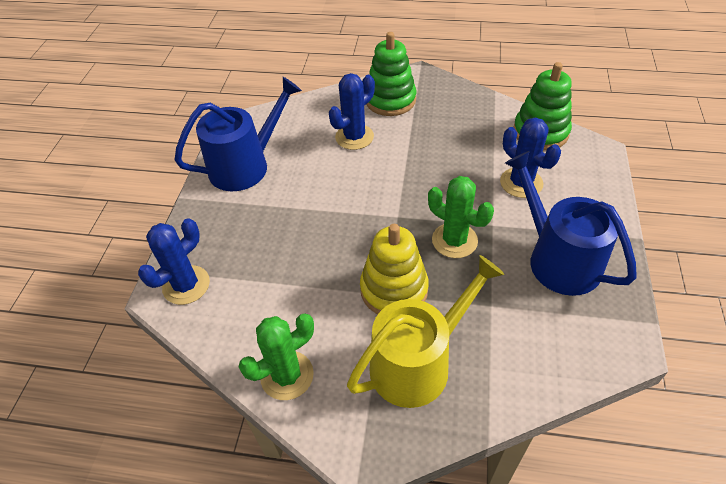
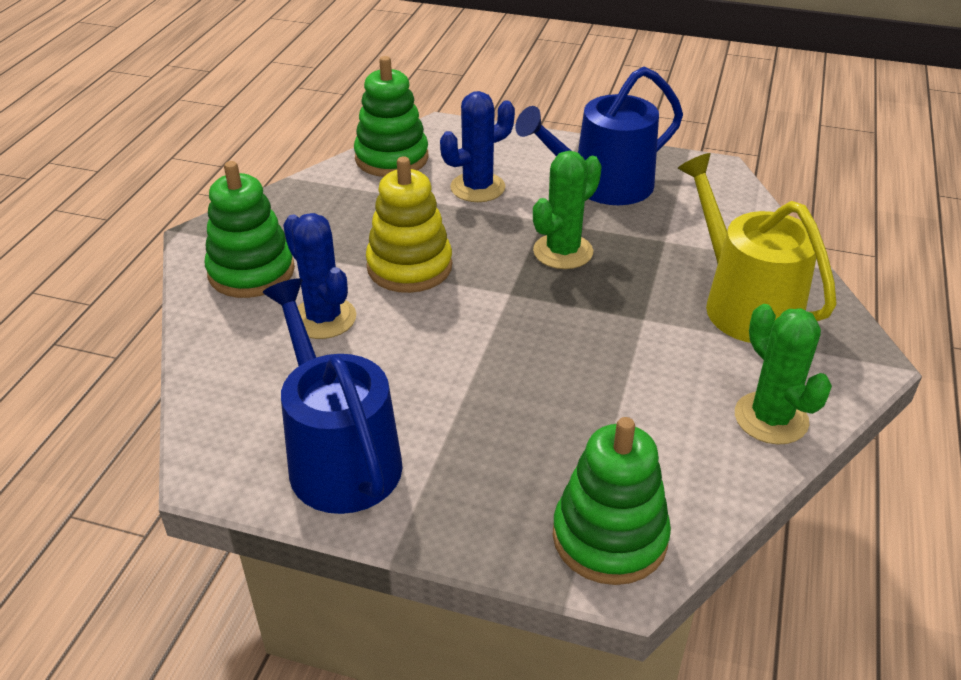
camera: 85 degrees left, 10 degrees down
(186, 285) = (609, 537): blue cactus -> green stacking toy
(394, 289) = (636, 310): yellow stacking toy -> yellow stacking toy (409, 267)

